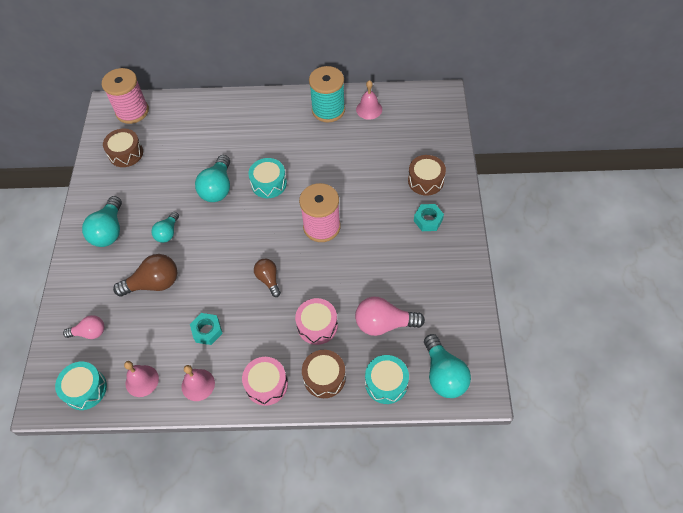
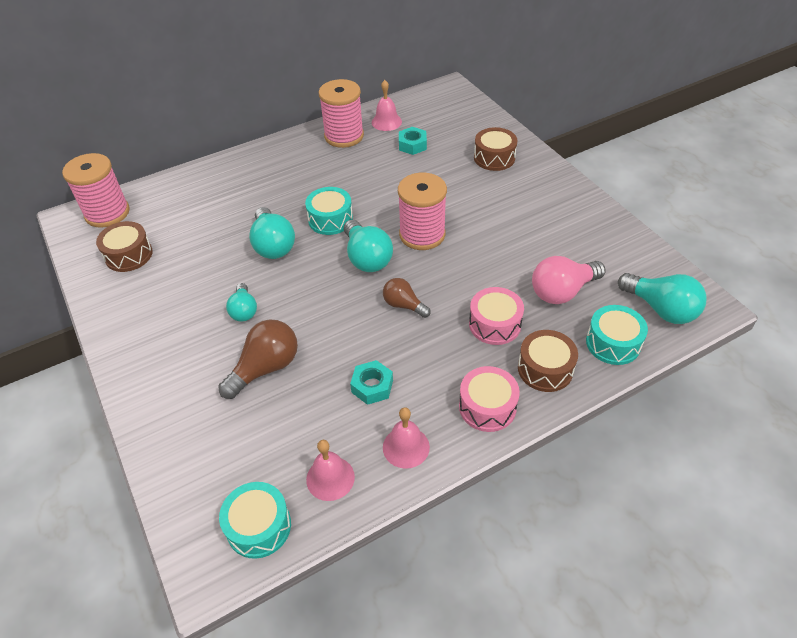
camera: 30 degrees left, 10 degrees down
(90, 332) = (217, 459): pink light bulb -> none
(109, 231) = (163, 339): turquoise light bulb -> turquoise light bulb (367, 258)
(328, 110) = (344, 136): turquoise spool -> pink spool
(428, 220) = (525, 188): turquoise nut -> turquoise nut (412, 145)

